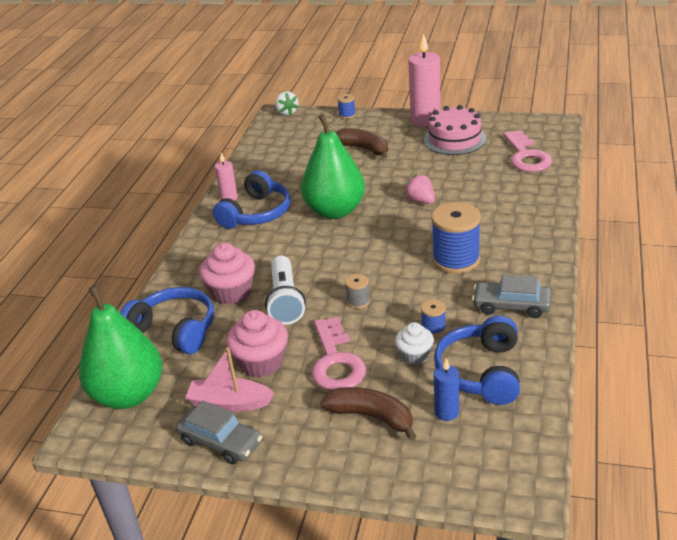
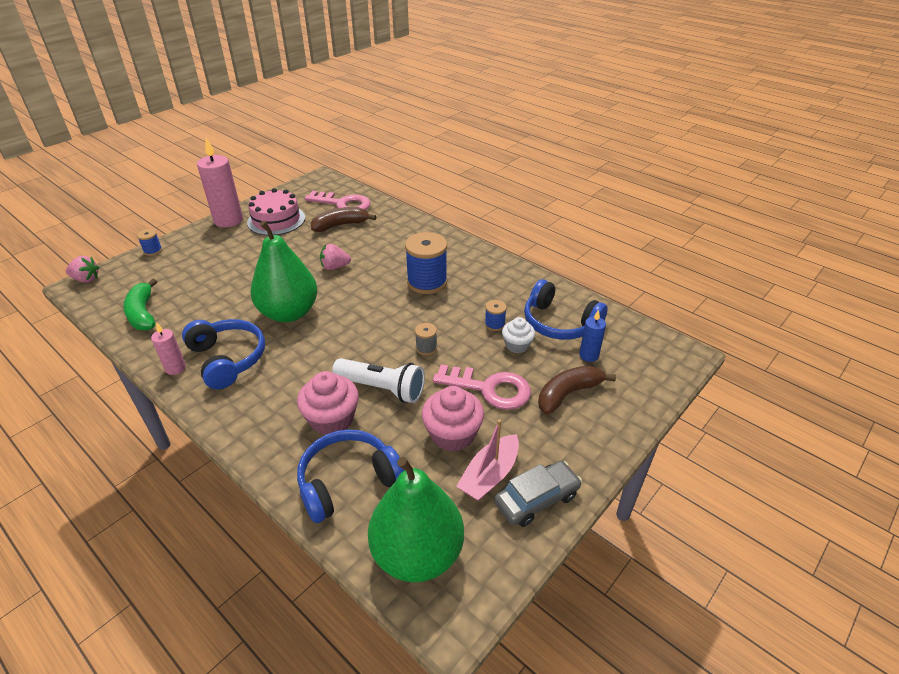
camera: 65 degrees left, 5 degrees up
(272, 153) = (143, 313): none -> green banana
(287, 112) = (86, 279): white strawberry -> pink strawberry
(364, 149) = (220, 263): brown banana -> brown banana (340, 225)
(511, 306) = (503, 282): grey car -> none

